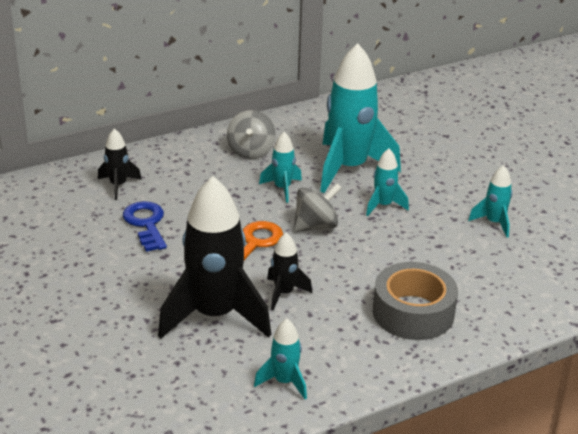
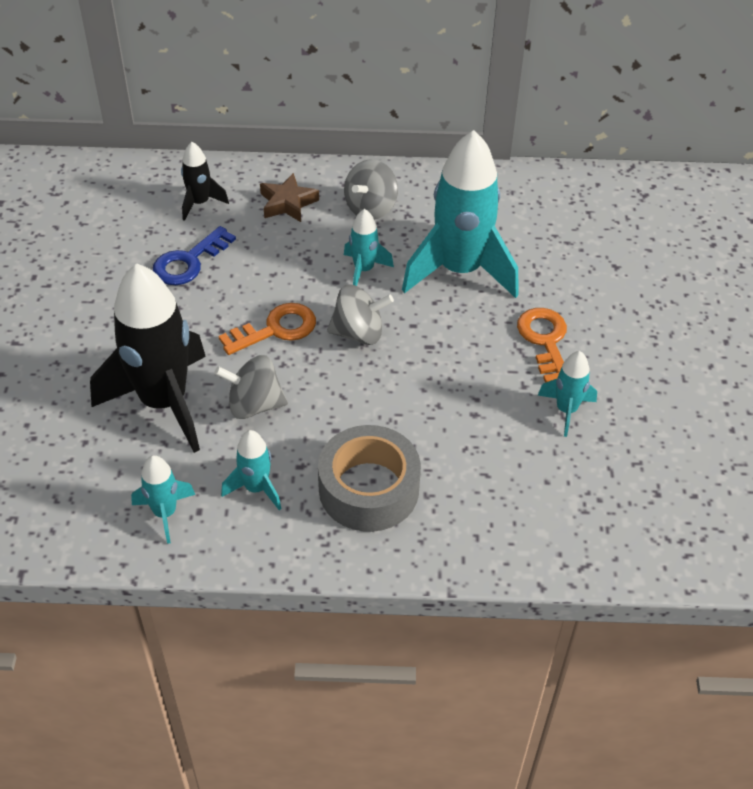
camera: 30 degrees right, 15 degrees up
(146, 224) = (189, 262): blue key -> blue key turned 150 degrees counterclockwise
(187, 166) = (288, 203): none -> brown star
(284, 293) = (254, 405): black rocket -> grey spinning top
(383, 205) = (456, 336): turquoise rocket -> turquoise rocket (256, 488)
(443, 190) = (545, 341): none -> orange key

